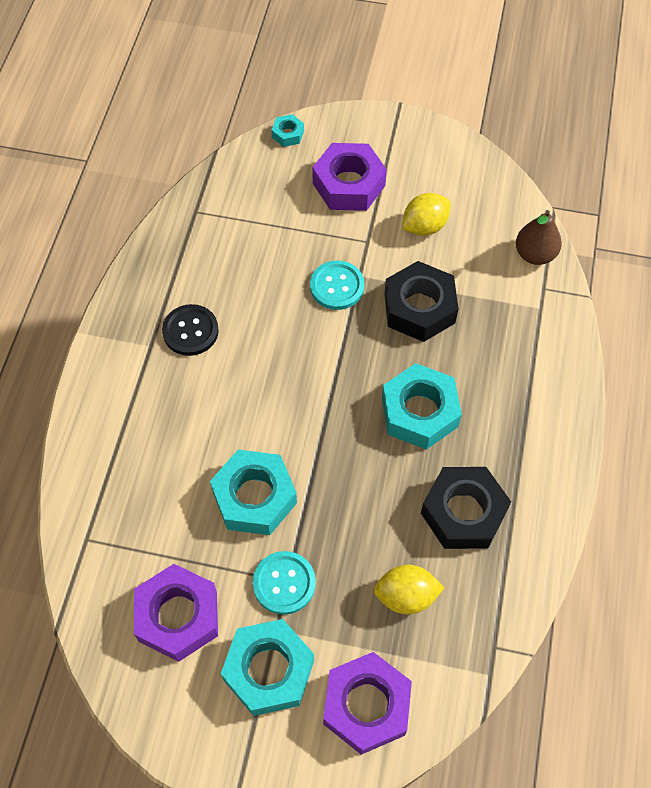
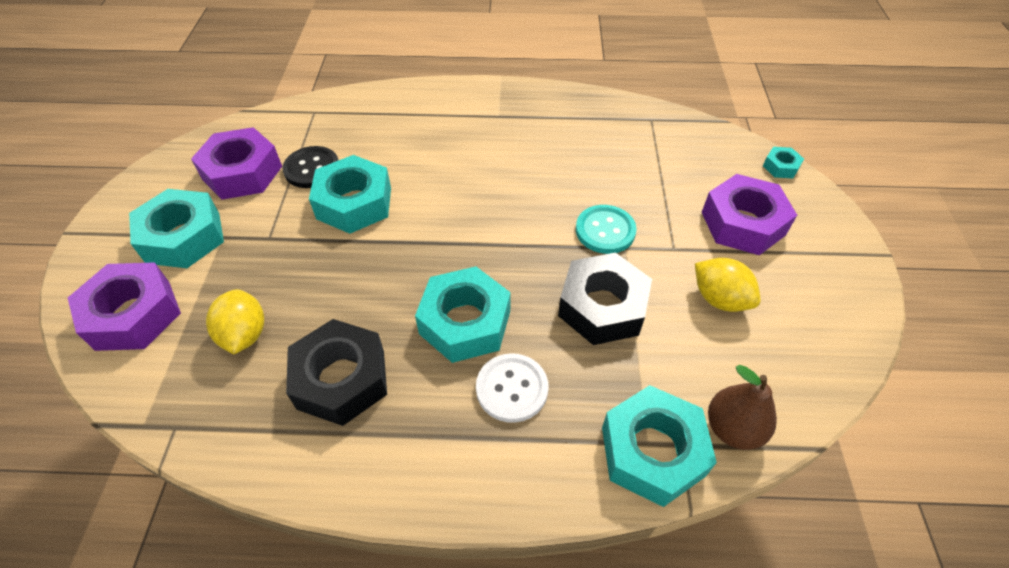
camera: 80 degrees right, 10 degrees down
(190, 331) = (520, 136): black button -> black button (312, 169)
(284, 583) = (267, 236): turquoise button -> none
(487, 387) = (512, 388): none -> white button
(547, 307) = (652, 451): none -> turquoise nut

